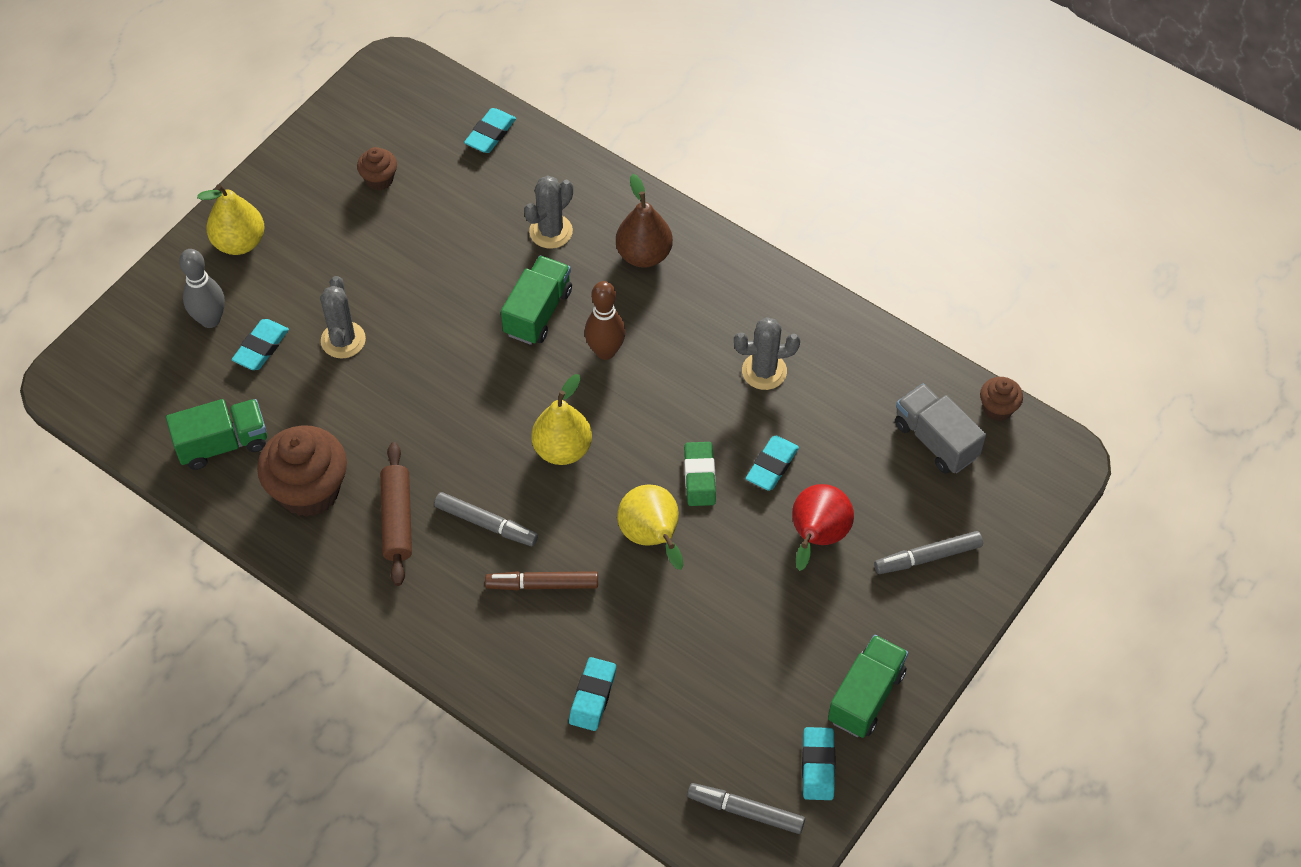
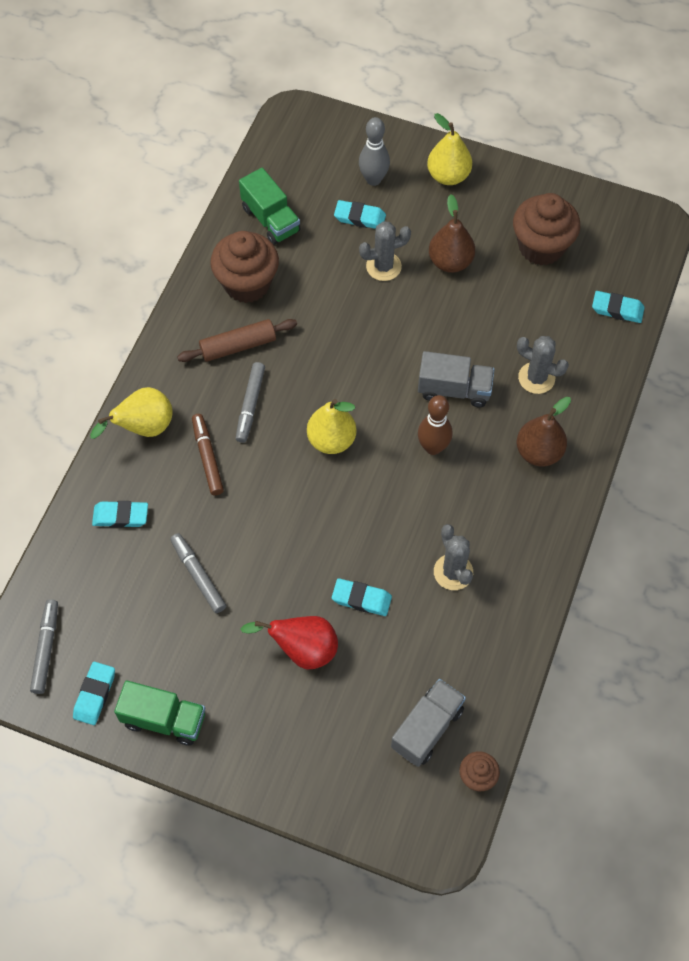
camera: 75 degrees right, 5 degrees up
(364, 272) = (450, 262): none -> brown pear
(379, 179) = (541, 247): brown cupcake -> brown cupcake, size x2.01
(538, 312) = (454, 389): green truck -> grey truck
(652, 538) = (269, 524): yellow pear -> yellow pear (143, 428)
(699, 477) = (335, 546): green eraser -> none
(818, 766) = (95, 694): turquoise eraser -> turquoise eraser turned 60 degrees counterclockwise
(927, 557) = (307, 744): grey marker -> grey marker (198, 575)

